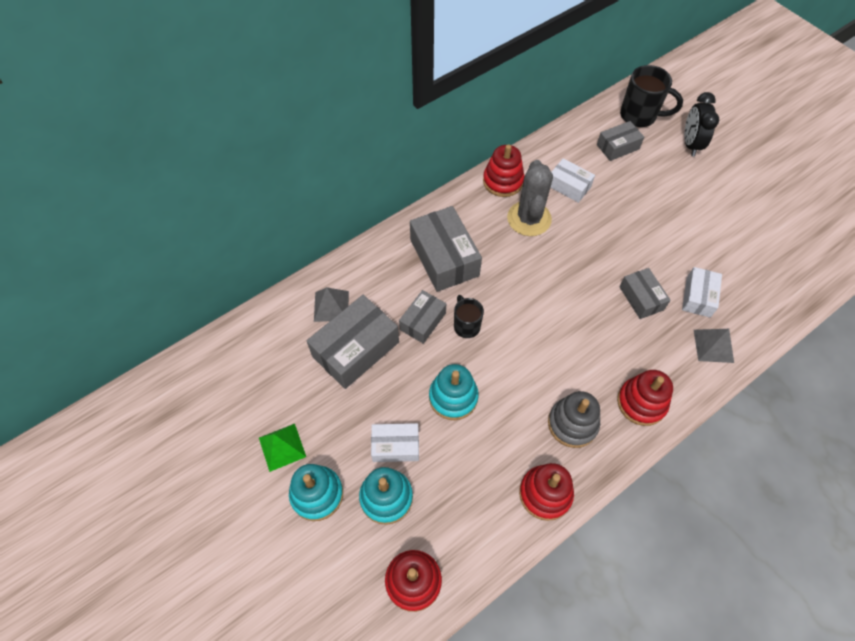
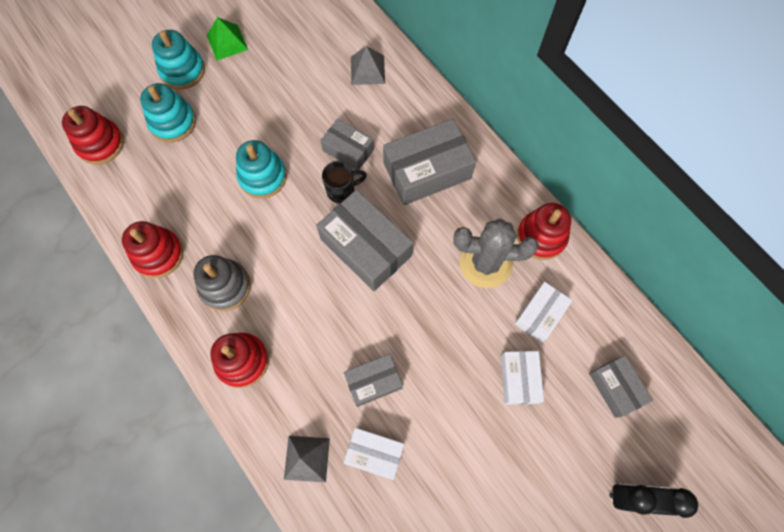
camera: 90 degrees right, 10 degrees up
(356, 349) = (319, 93): grey box -> grey box (366, 247)
(395, 446) = (219, 128): white box -> white box (519, 379)
(639, 116) = (680, 429): black mug -> none

